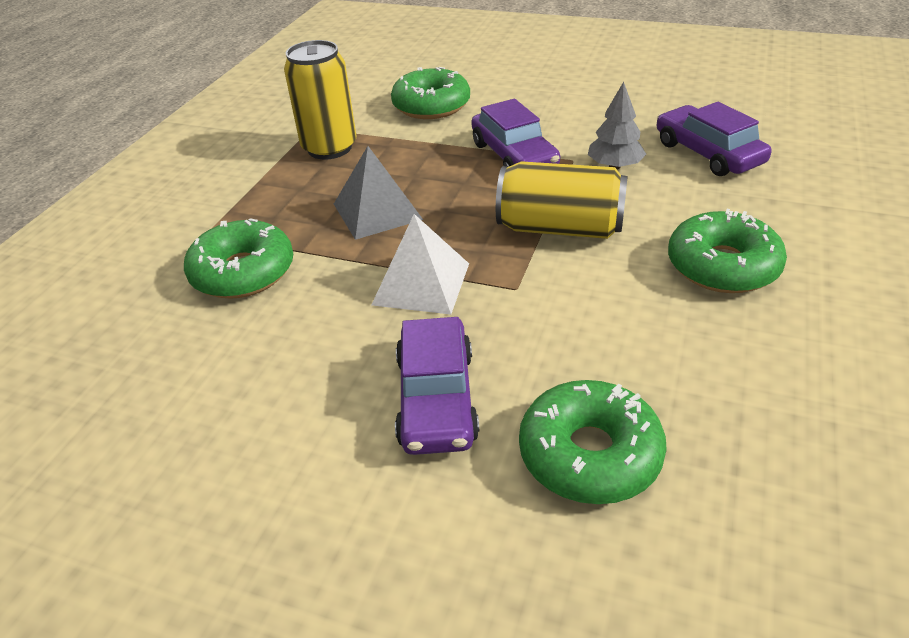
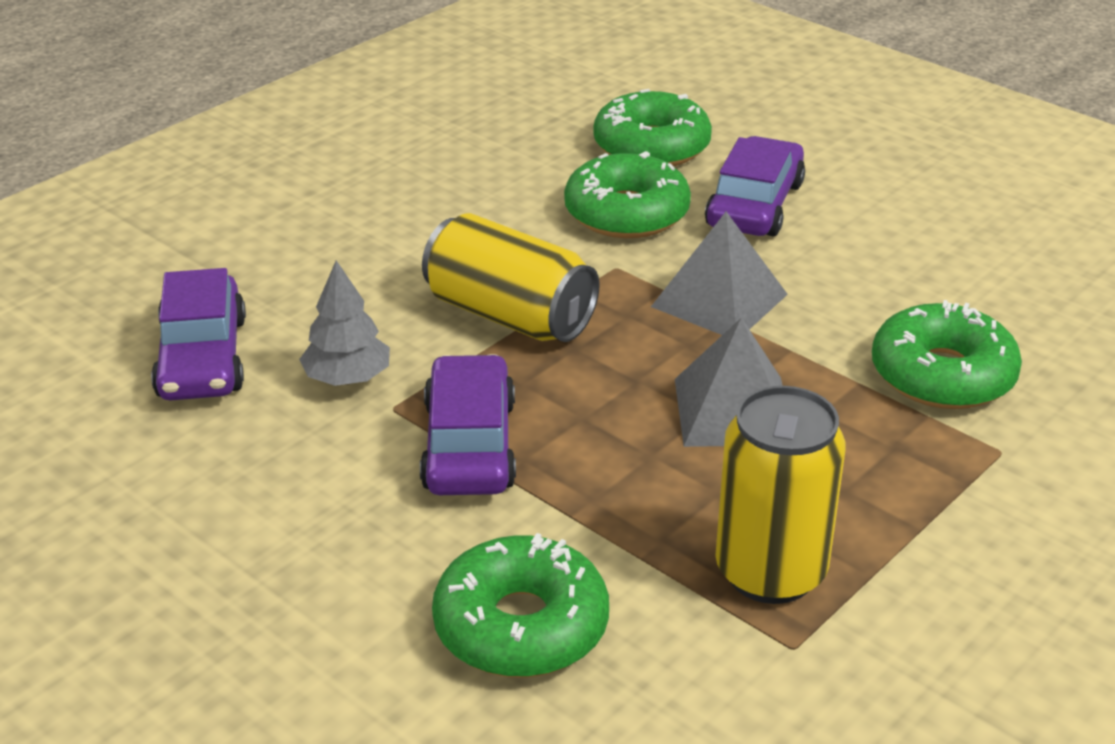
camera: 160 degrees left, 5 degrees down
(421, 283) = (719, 300): white pyramid -> grey pyramid
(722, 266) = (384, 229): green donut -> green donut (626, 213)

